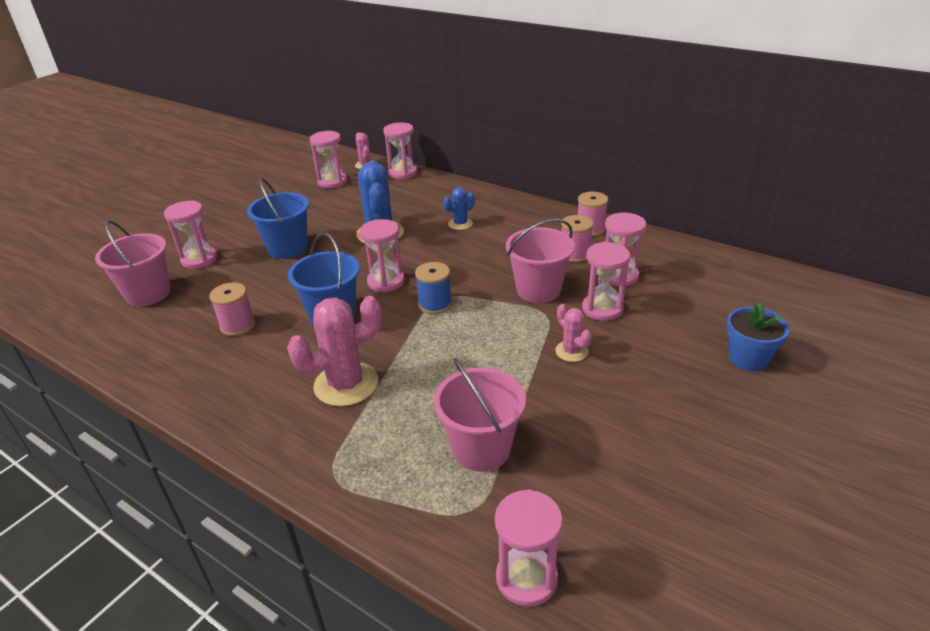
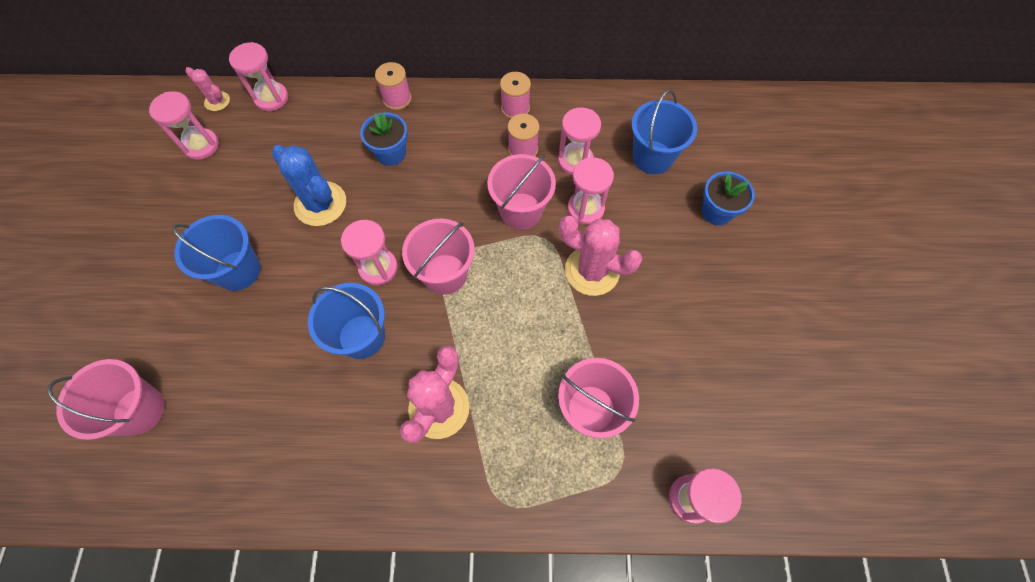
camera: 35 degrees left, 30 degrees up
(199, 259) = (151, 335): pink hourglass -> none
(238, 325) = (279, 398): pink spool -> pink spool (397, 99)
(435, 304) = (445, 274): blue spool -> pink bucket
(460, 224) = (391, 153): blue cactus -> blue flower pot
(571, 351) = (592, 271): pink cactus -> pink cactus, size x1.90
(703, 298) = (652, 157): none -> blue bucket

